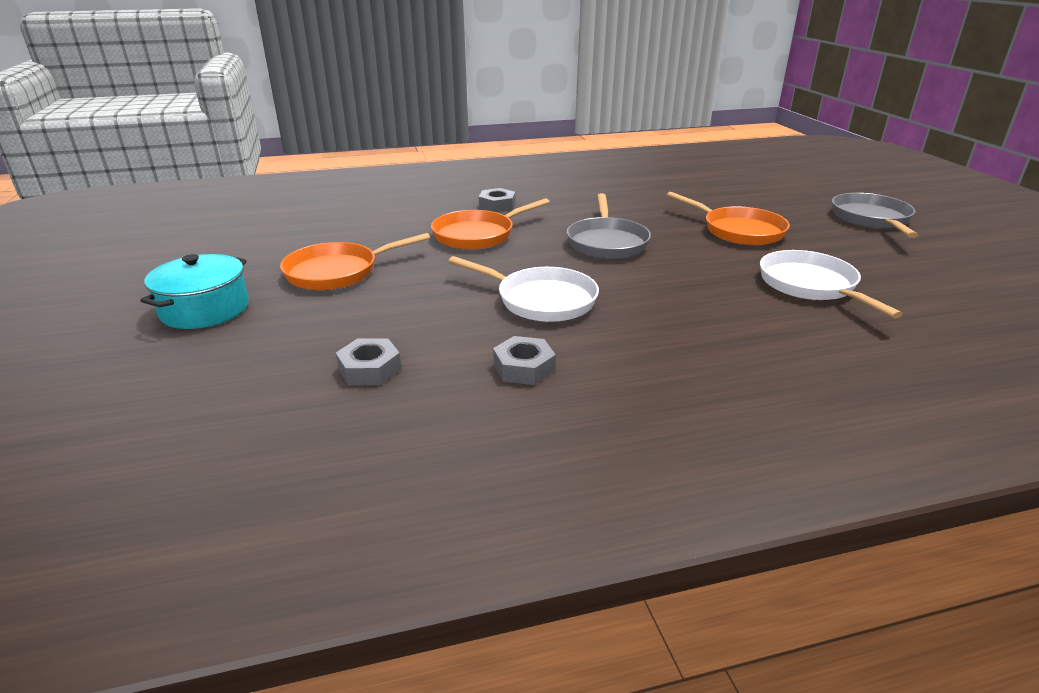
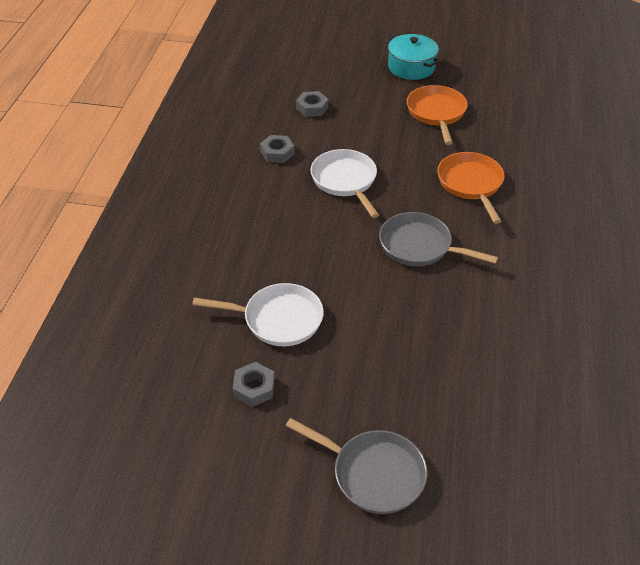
camera: 115 degrees right, 15 degrees up
(497, 206) = (536, 212): grey nut -> grey nut (254, 388)
(540, 300) = (345, 181): white pan -> white pan turned 105 degrees clockwise
(738, 230) = (400, 341): orange pan -> none

